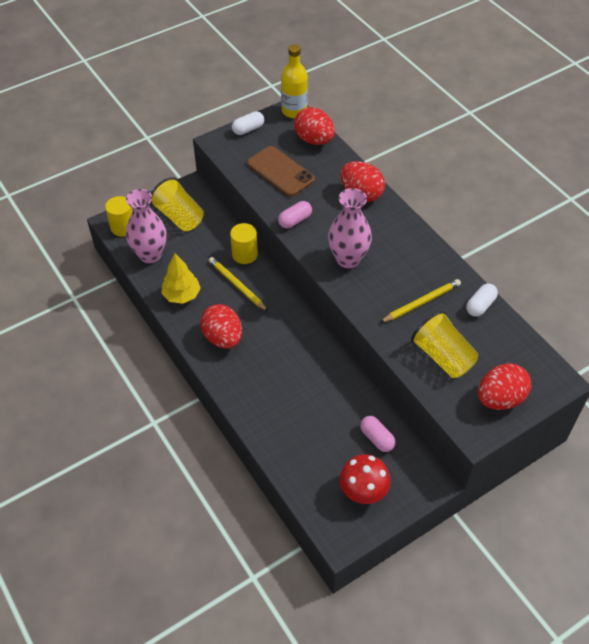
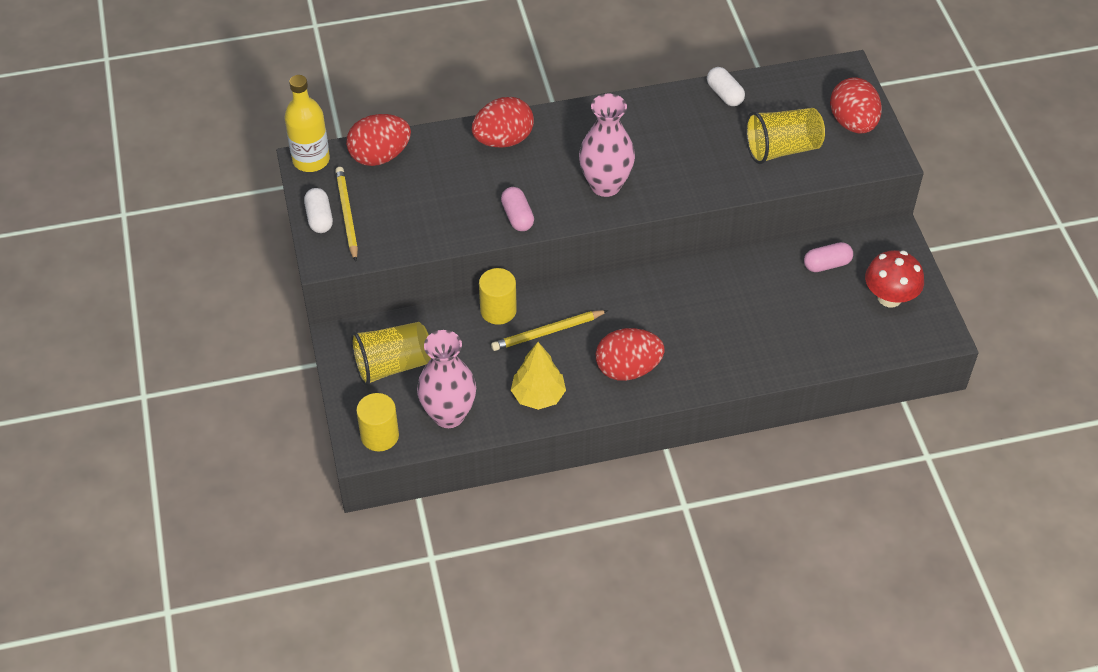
camera: 70 degrees left, 0 degrees up
(280, 171) = (421, 206): brown phone -> none
(421, 303) = (700, 141): yellow pencil -> yellow pencil (347, 215)

